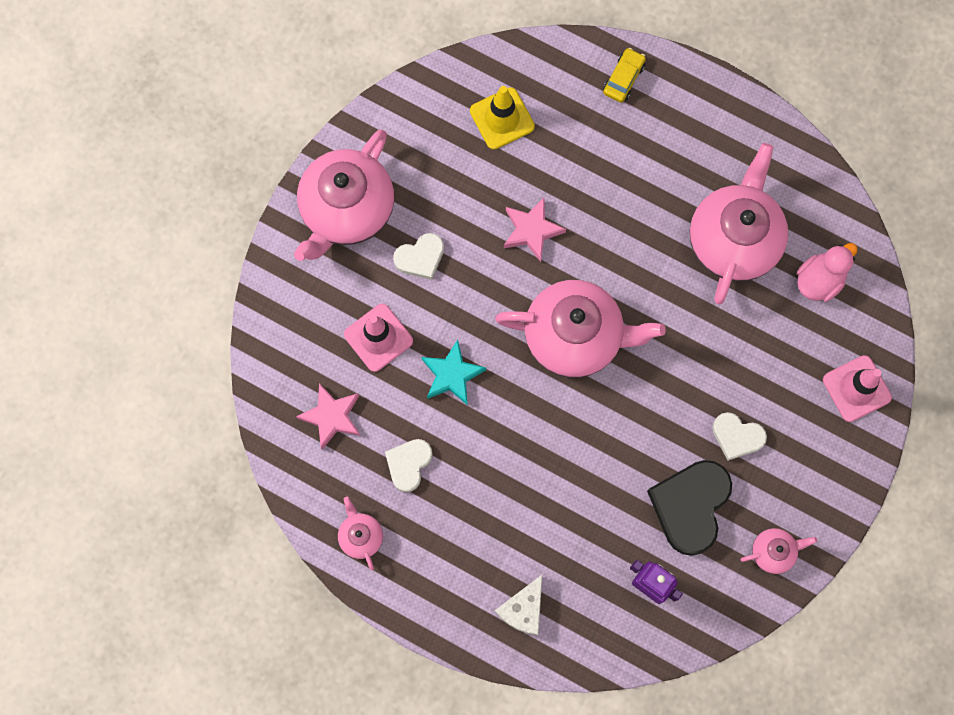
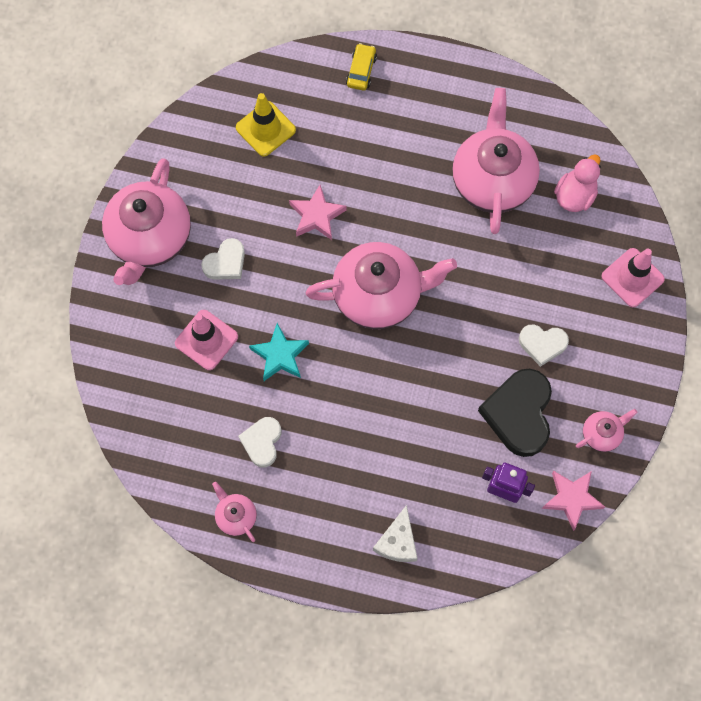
camera: 15 degrees left, 5 degrees down
(332, 416) = (182, 418): pink star -> pink star (572, 498)

